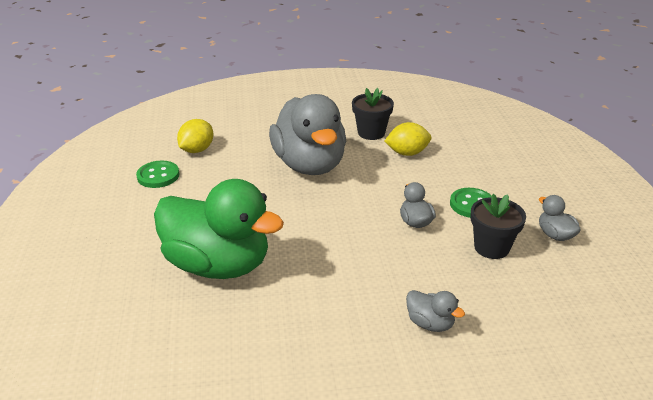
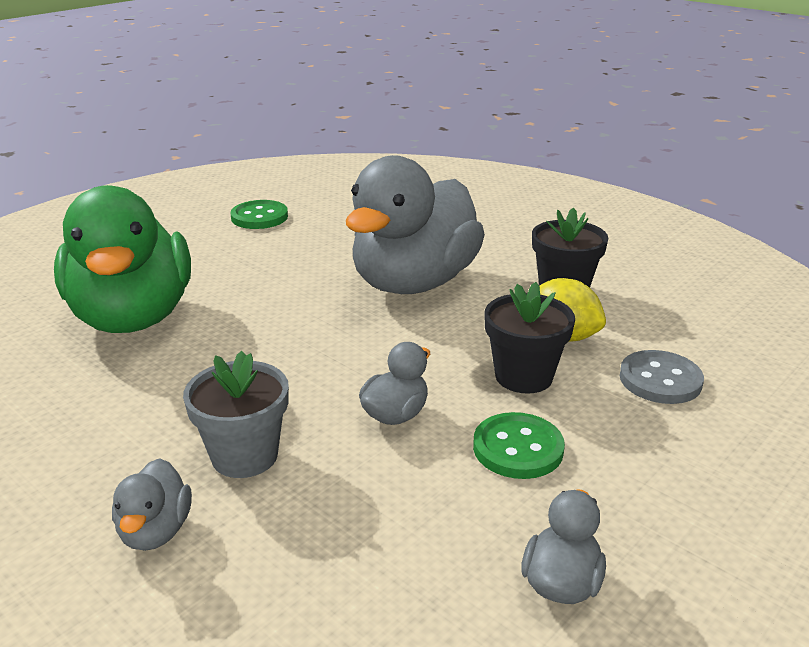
camera: 50 degrees right, 5 degrees down
(197, 150) = (338, 213): yellow lemon -> none
(400, 276) = (244, 456): none -> grey flower pot
(464, 150) = (660, 380): none -> grey button
(491, 247) = (424, 517): black flower pot -> black flower pot (523, 376)

